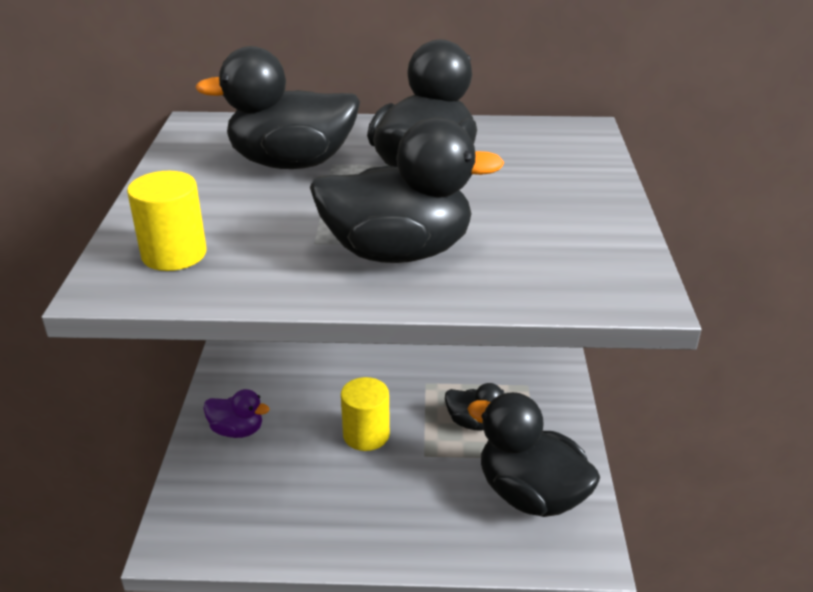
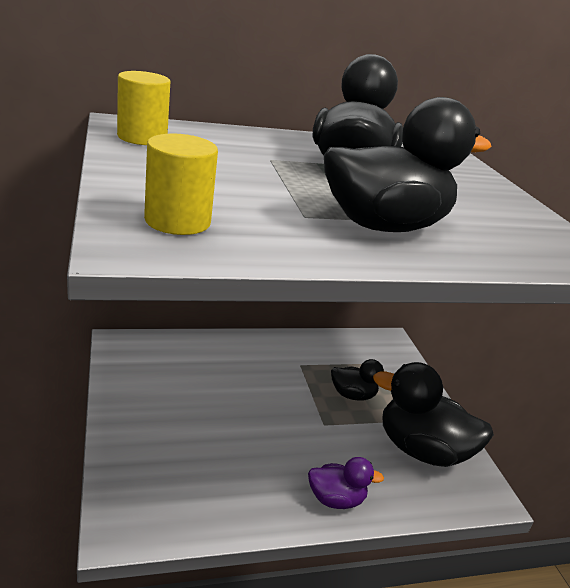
camera: 20 degrees left, 5 degrees down
(237, 430) = (150, 414): purple duck -> purple duck (335, 499)
(291, 163) = (234, 156): black duck -> none
(366, 434) = (268, 410): yellow cylinder -> yellow cylinder (142, 137)

